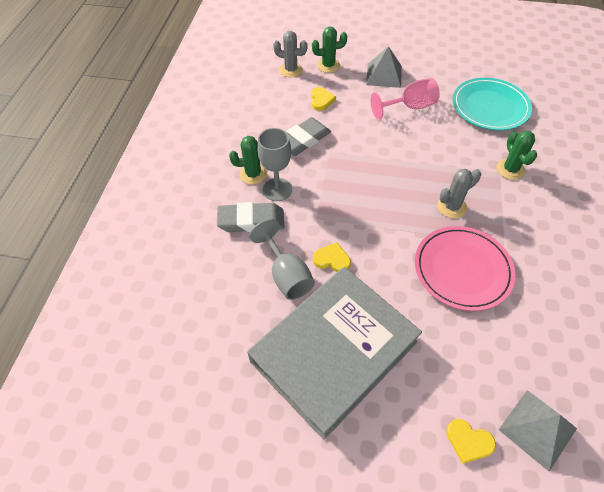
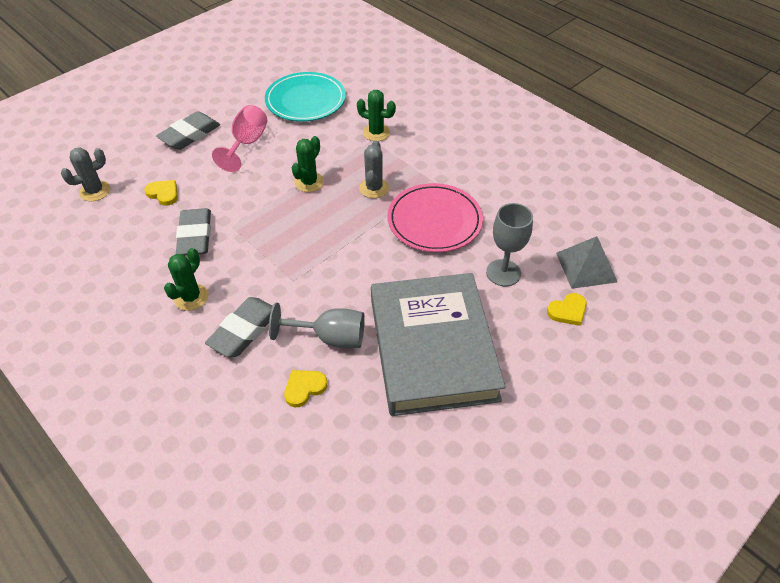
camera: 55 degrees left, 5 degrees down
(277, 189) = (230, 289): grey goblet -> grey goblet (503, 273)
(328, 65) = (127, 162): green cactus -> green cactus (309, 182)
(332, 259) = (346, 296): yellow heart -> yellow heart (304, 388)
(384, 75) = (190, 135): grey pyramid -> grey eraser

